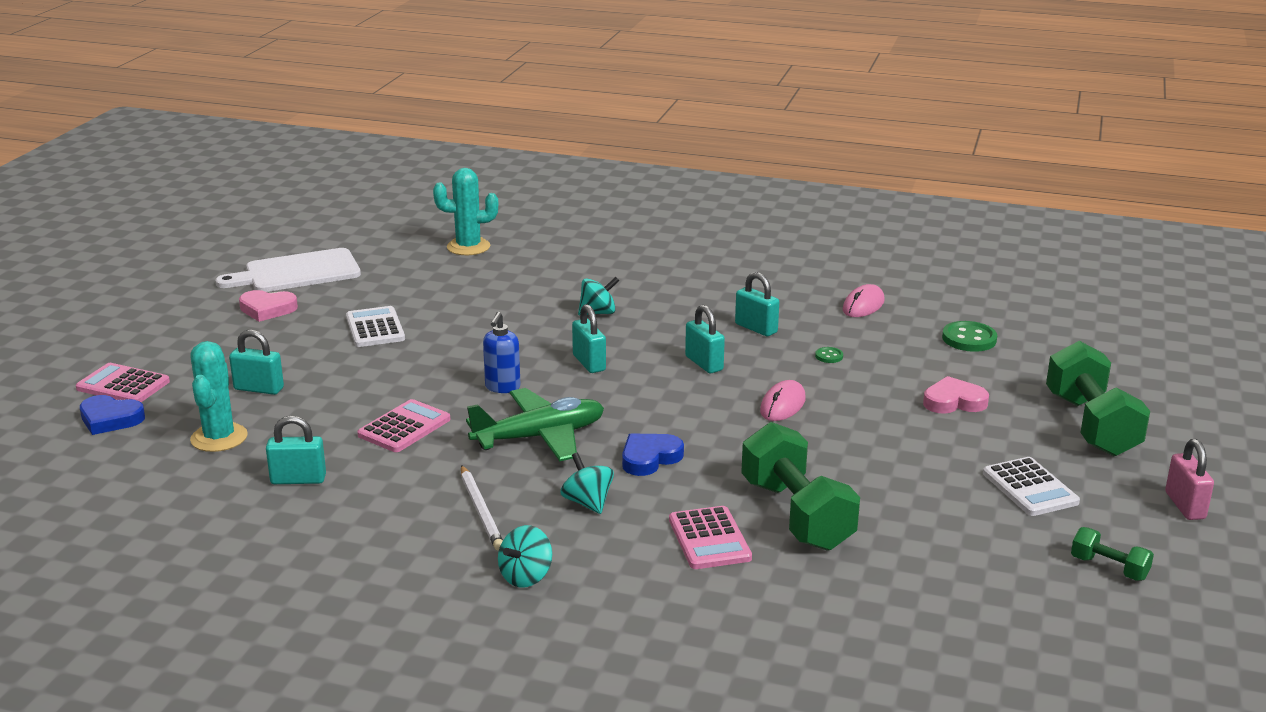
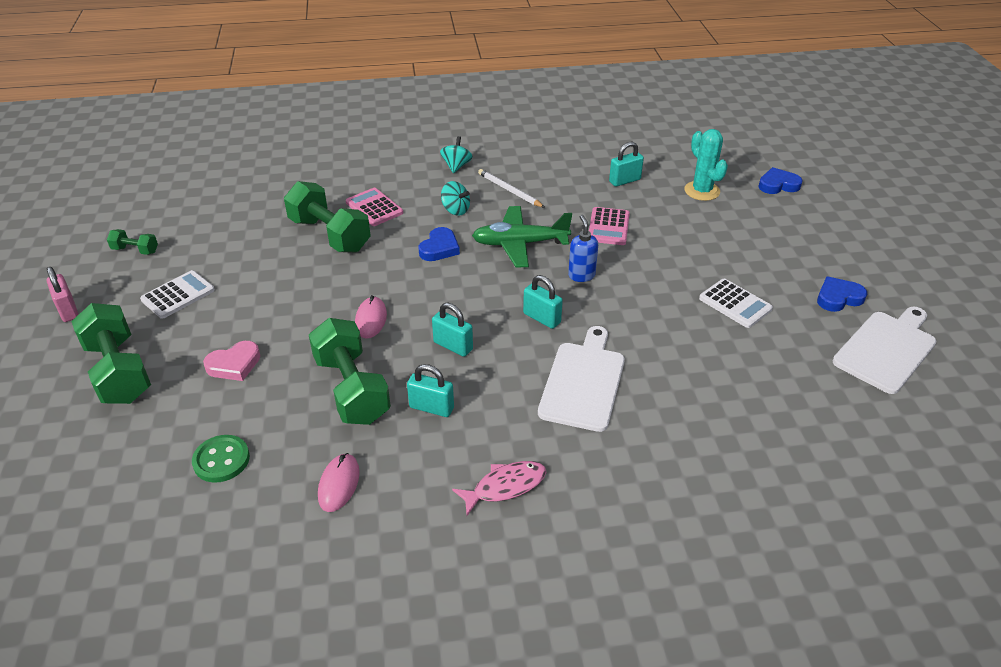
camera: 155 degrees right, 15 degrees up
(123, 385) = (812, 207): pink calculator -> none
(259, 389) = (732, 228): turquoise padlock -> none
(267, 309) = (838, 298): pink heart -> blue heart
(468, 247) = (800, 447): turquoise cactus -> none
(540, 437) = (520, 244): green plane -> green plane turned 45 degrees clockwise
(598, 313) = (583, 382): turquoise spinning top -> white cutting board
(724, 277) = (505, 486): none -> pink fish
(829, 356) = (352, 389): green button -> green dumbbell
(1030, 488) = (178, 295): white calculator -> white calculator turned 90 degrees clockwise

